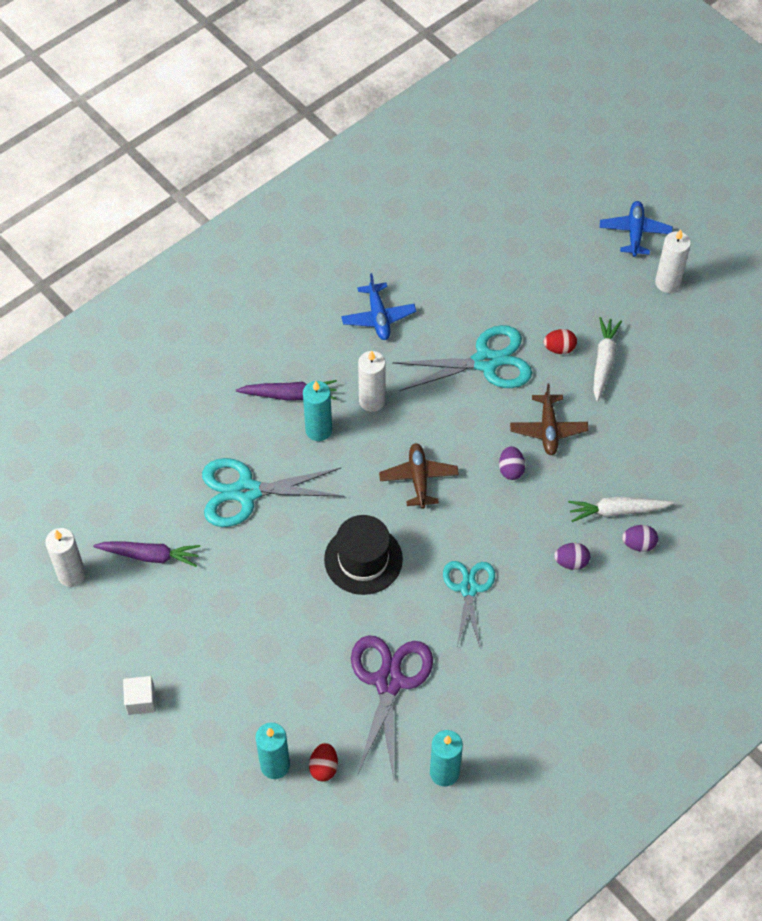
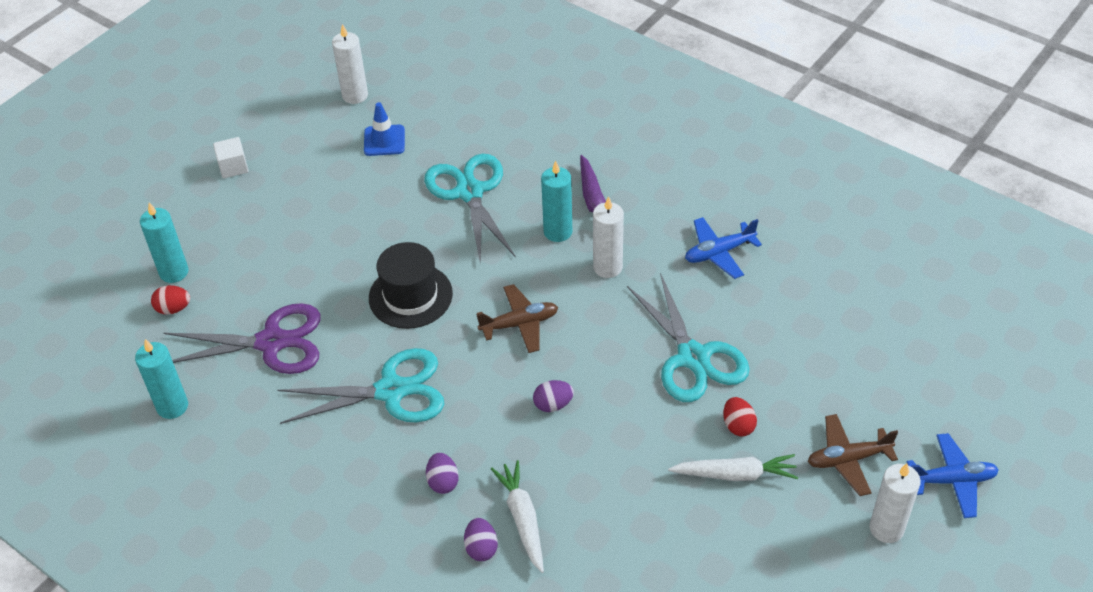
camera: 80 degrees right, 10 degrees down
(150, 556) = (384, 140): purple carrot -> blue traffic cone
(469, 588) = (392, 391): turquoise scissors -> turquoise scissors, size x1.52
(548, 429) = (618, 432): brown plane -> brown plane (848, 459)

